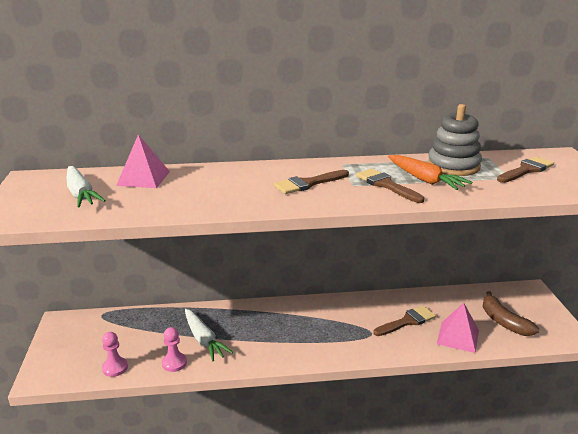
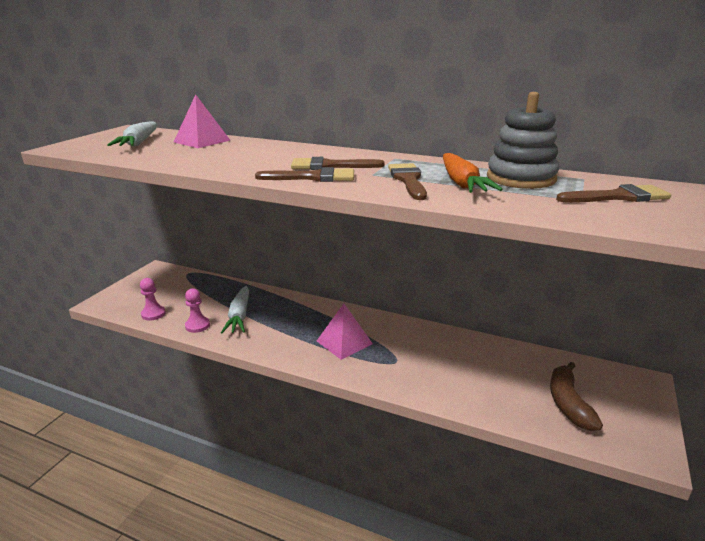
camera: 30 degrees right, 0 degrees up
(407, 321) = (446, 363): brown brush -> brown brush (313, 177)
(458, 337) = (491, 398): pink pyramid -> pink pyramid (344, 342)

